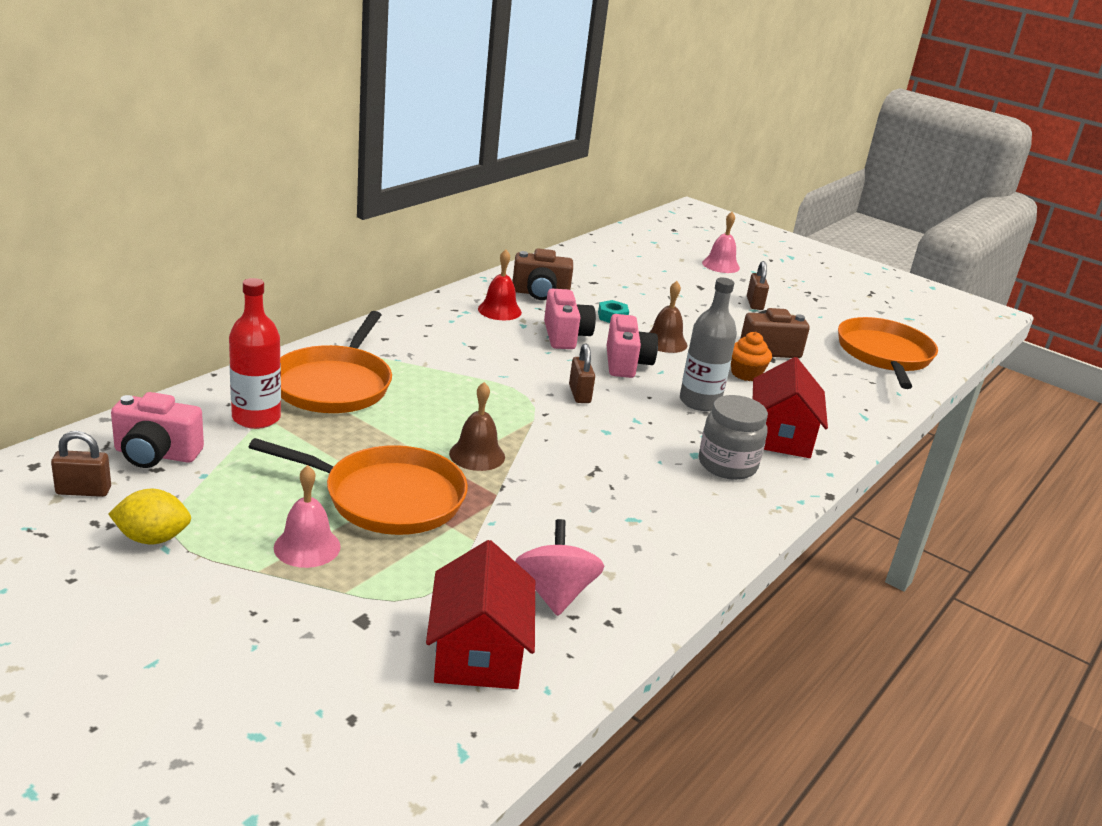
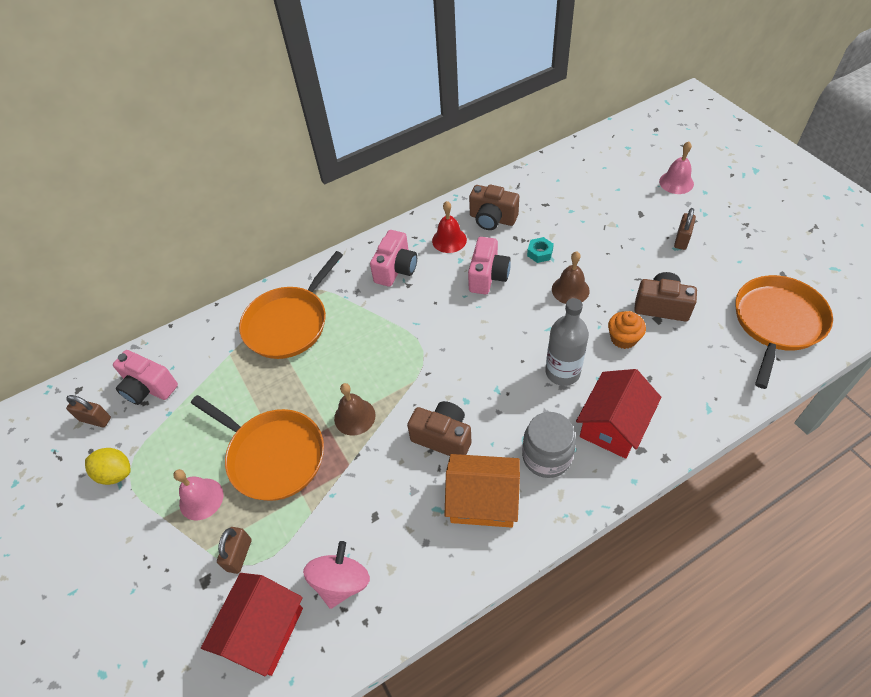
camera: 30 degrees right, 25 degrees up
(256, 418) = (224, 356): red bottle -> none
(579, 394) = (465, 352): brown padlock -> brown padlock (239, 555)
(599, 461) = (443, 437): none -> brown camera
(626, 364) = (522, 316): pink camera -> pink camera (396, 269)
(680, 505) = (483, 500): none -> orange house

